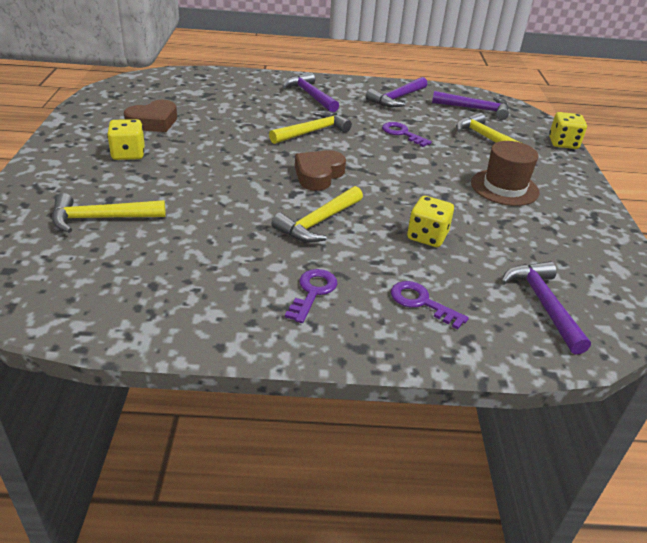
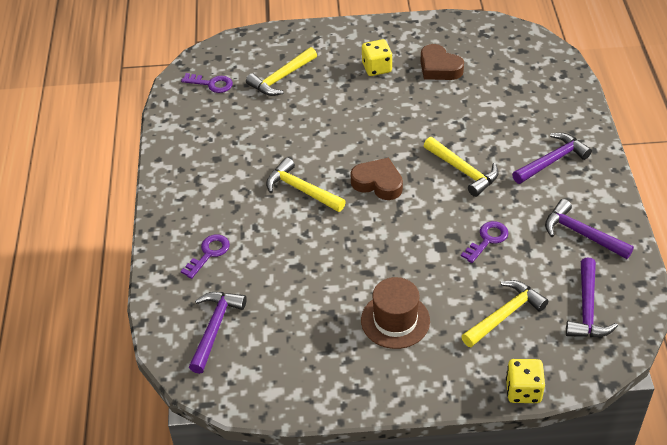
camera: 90 degrees right, 10 degrees up
(101, 218) = (281, 78): yellow hammer -> yellow hammer turned 120 degrees counterclockwise
(312, 292) = (213, 195): purple key -> purple key (211, 84)
(427, 236) = (295, 258): yellow dice -> none
(543, 304) = (215, 328): purple hammer -> purple hammer turned 60 degrees counterclockwise

